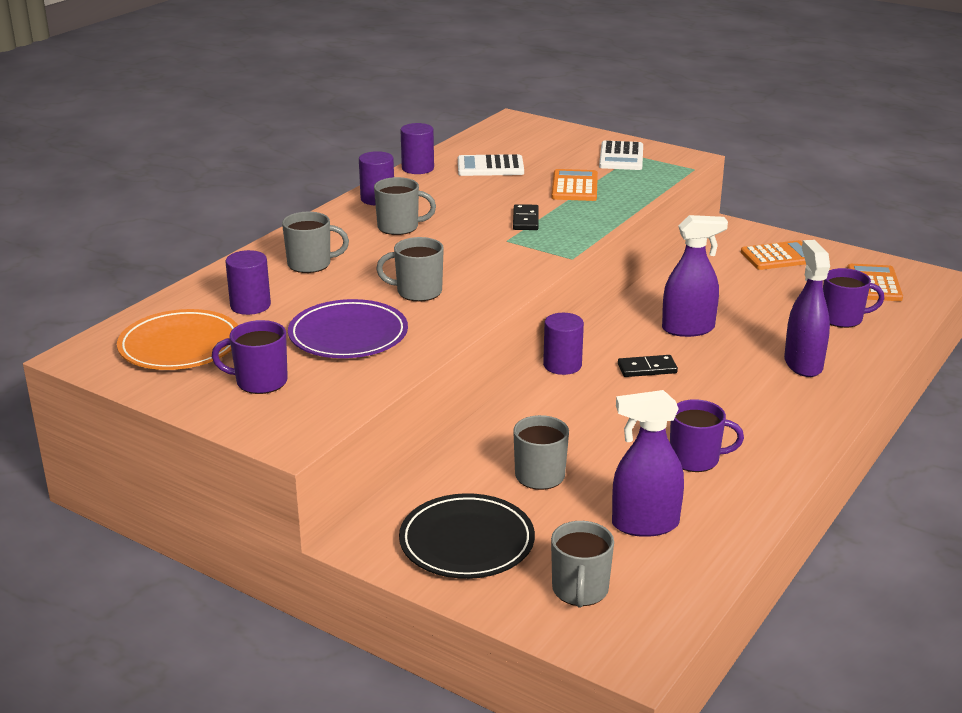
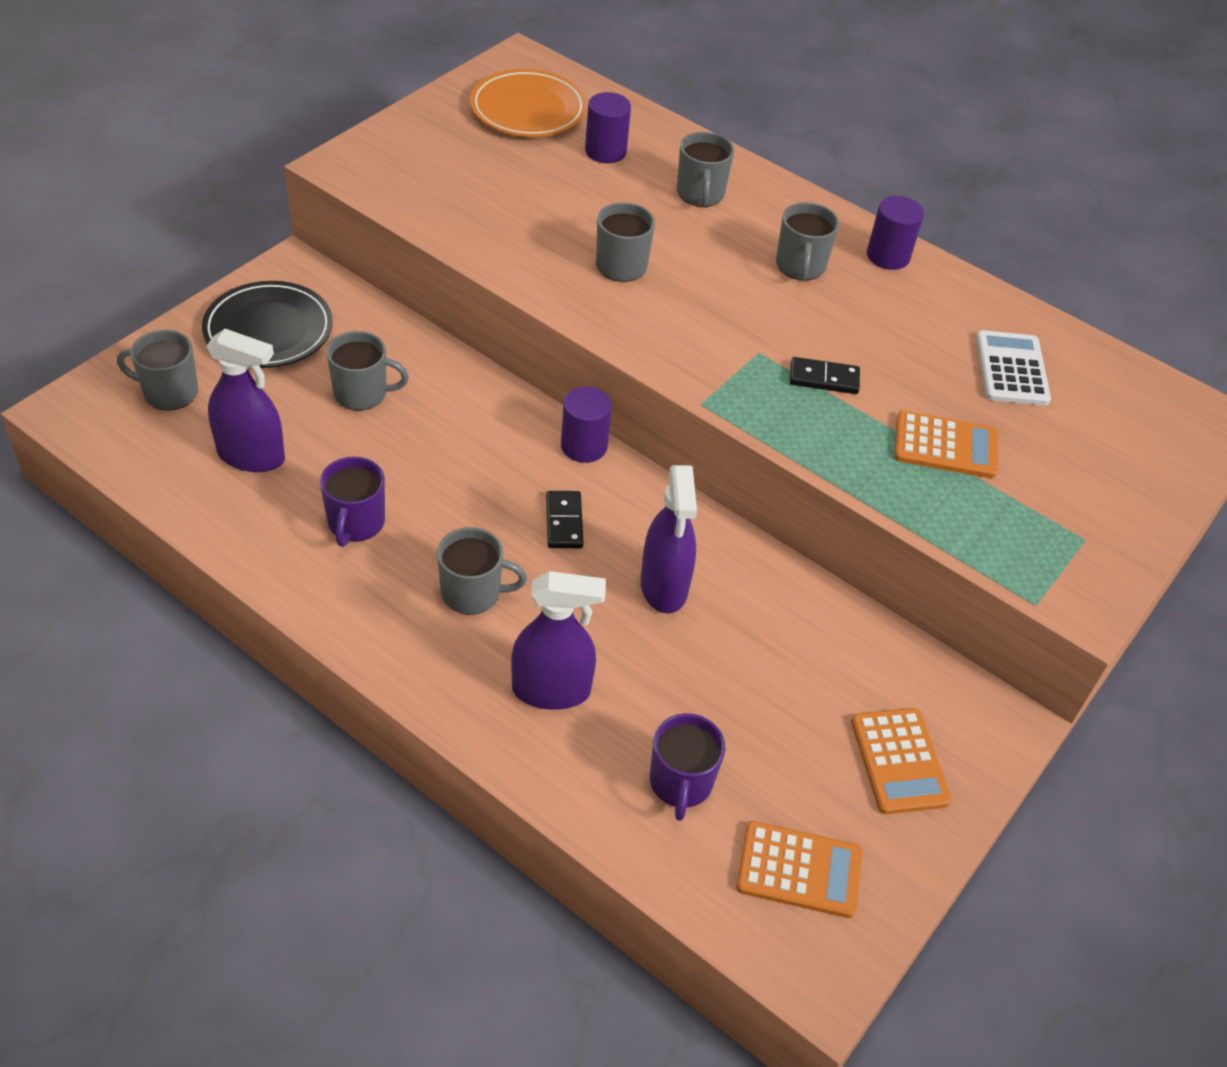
camera: 90 degrees right, 20 degrees up
(260, 382) = (447, 152): purple mug -> none
(348, 335) = (528, 209): purple plate -> none
(417, 168) = (996, 299): purple cylinder -> none
(621, 157) = (1075, 521): white calculator -> none
(645, 524) = (251, 456): purple spray bottle -> purple spray bottle turned 105 degrees clockwise
(737, 400) = (473, 593): none -> grey mug

